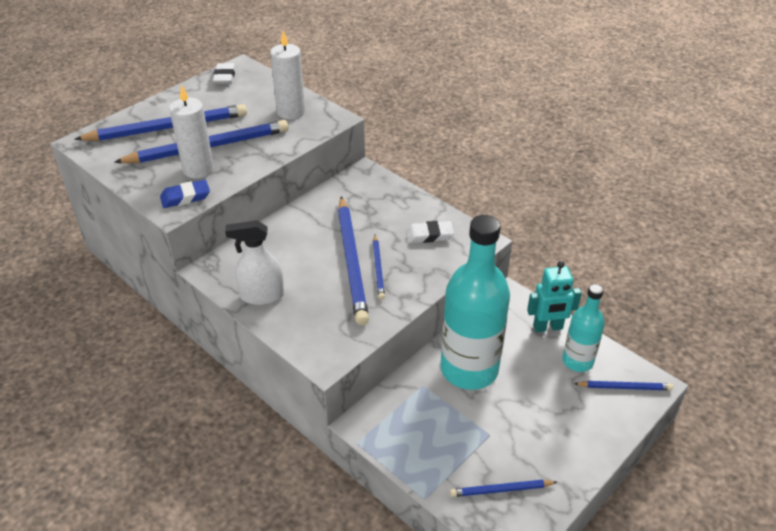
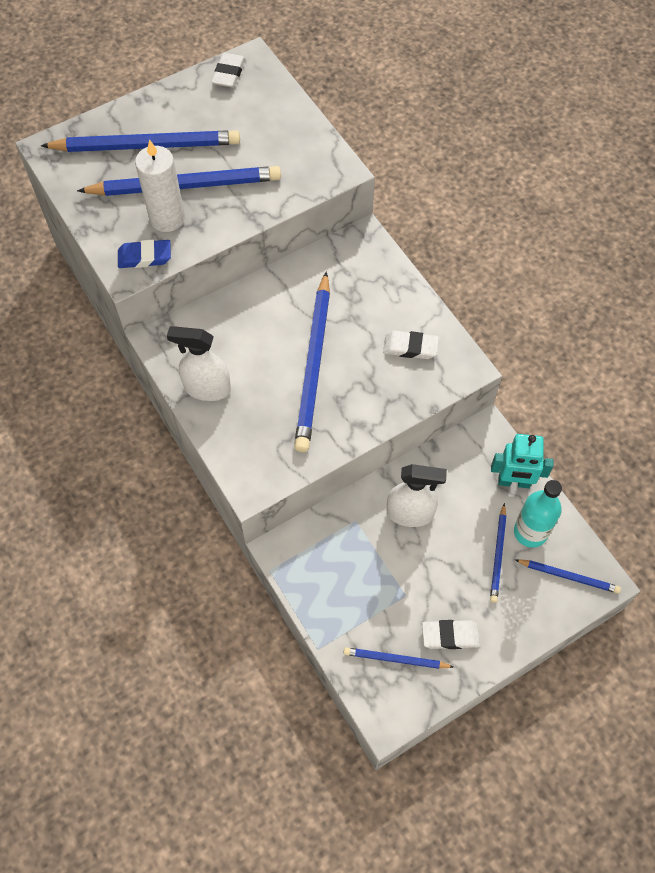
camera: 15 degrees right, 20 degrees up
(291, 112) = (292, 148): white candle -> none
(378, 268) = (340, 381): blue pencil -> blue pencil (498, 555)
(469, 369) = (410, 513): turquoise bottle -> white spray bottle
(542, 458) = (450, 636): none -> white eraser

